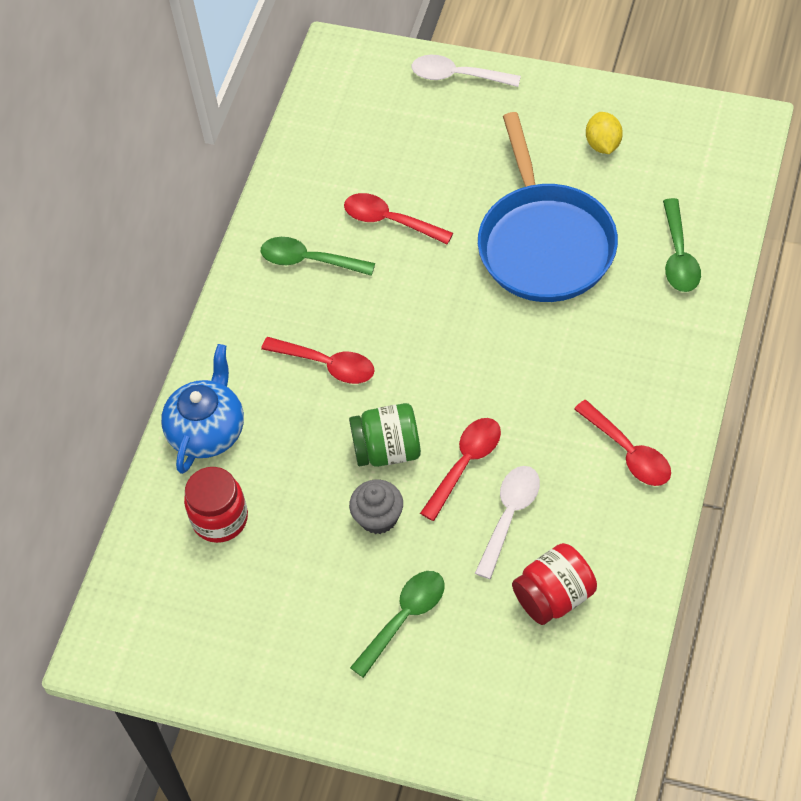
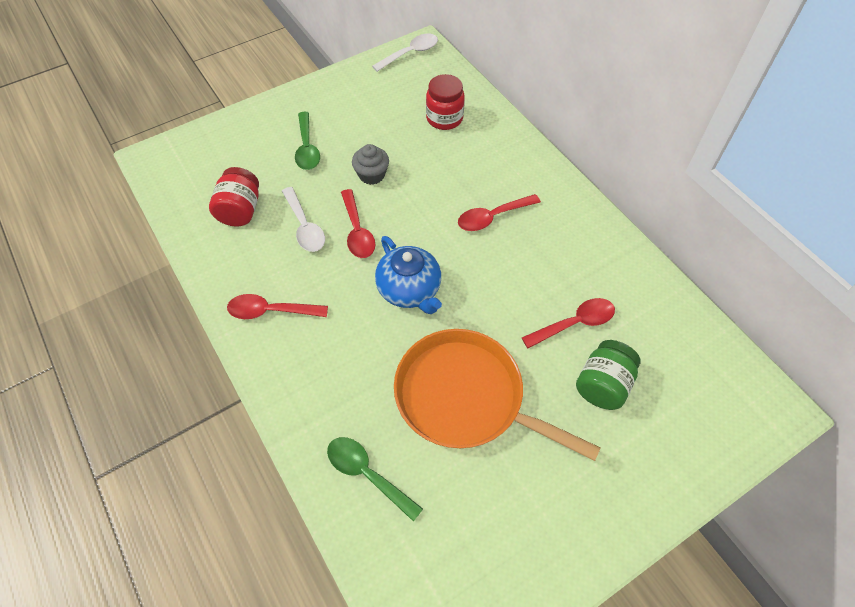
camera: 125 degrees right, 0 degrees up
(208, 430) = (504, 144): blue teapot -> blue teapot (409, 290)
(309, 260) = (581, 259): green spoon -> none
(387, 450) = (406, 205): green jar -> green jar (602, 385)
(457, 76) = (686, 475): white spoon -> white spoon (410, 53)
(545, 244) = (465, 397): blue pan -> orange pan
(603, 144) = (519, 520): yellow lemon -> none

